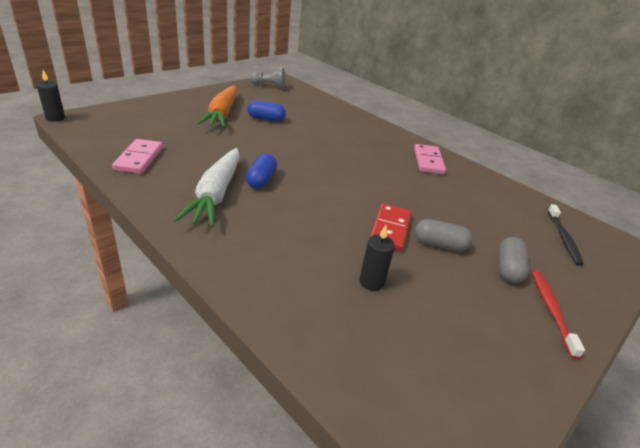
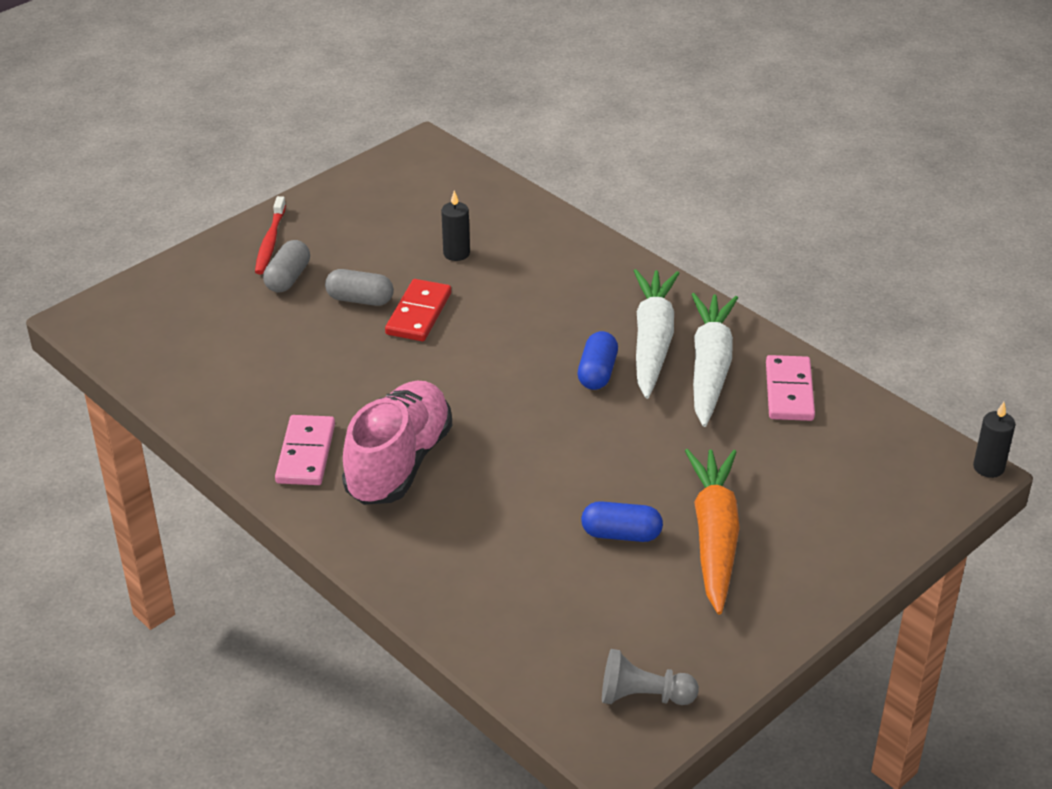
camera: 175 degrees left, 5 degrees up
(183, 176) = (710, 367): none -> white carrot
(377, 153) = (399, 463): none -> pink shoe
(563, 238) = (175, 324): black toothbrush -> none

